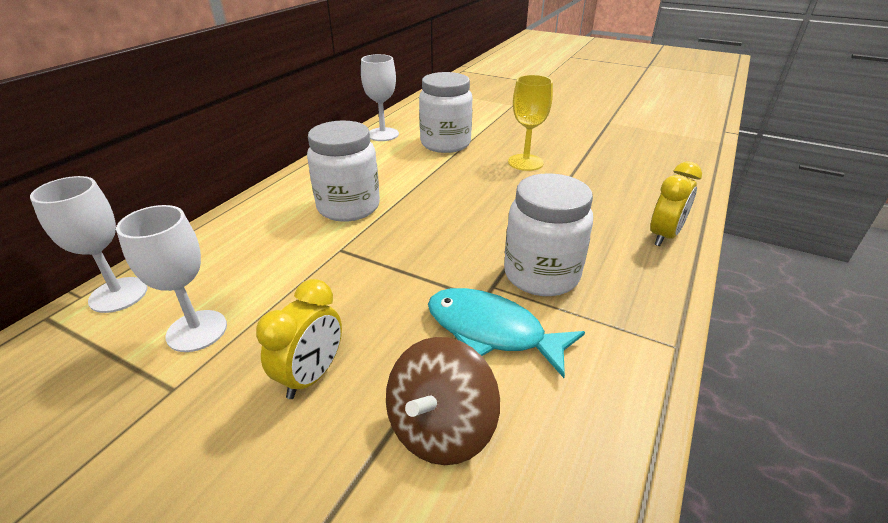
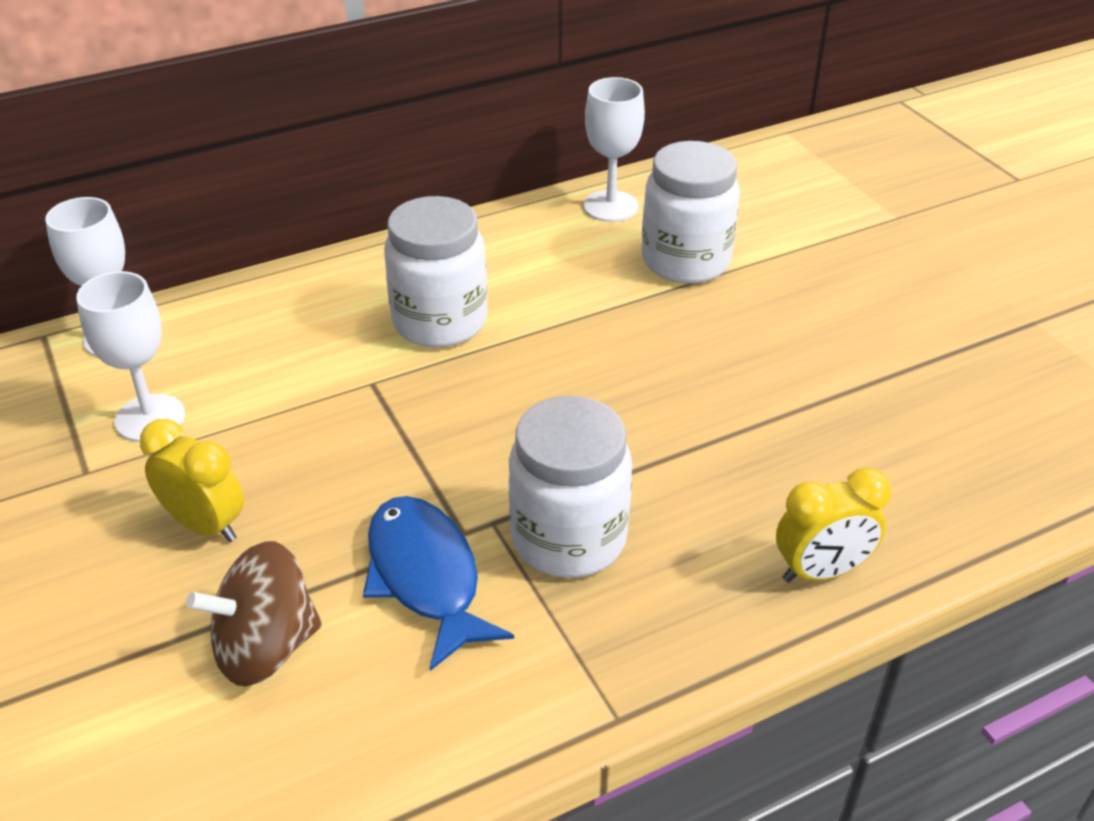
camera: 35 degrees right, 5 degrees up
(311, 376) = (205, 525): yellow clock -> yellow clock turned 120 degrees counterclockwise
(491, 331) = (426, 577): turquoise fish -> blue fish
(525, 162) = (770, 348): yellow goblet -> none

